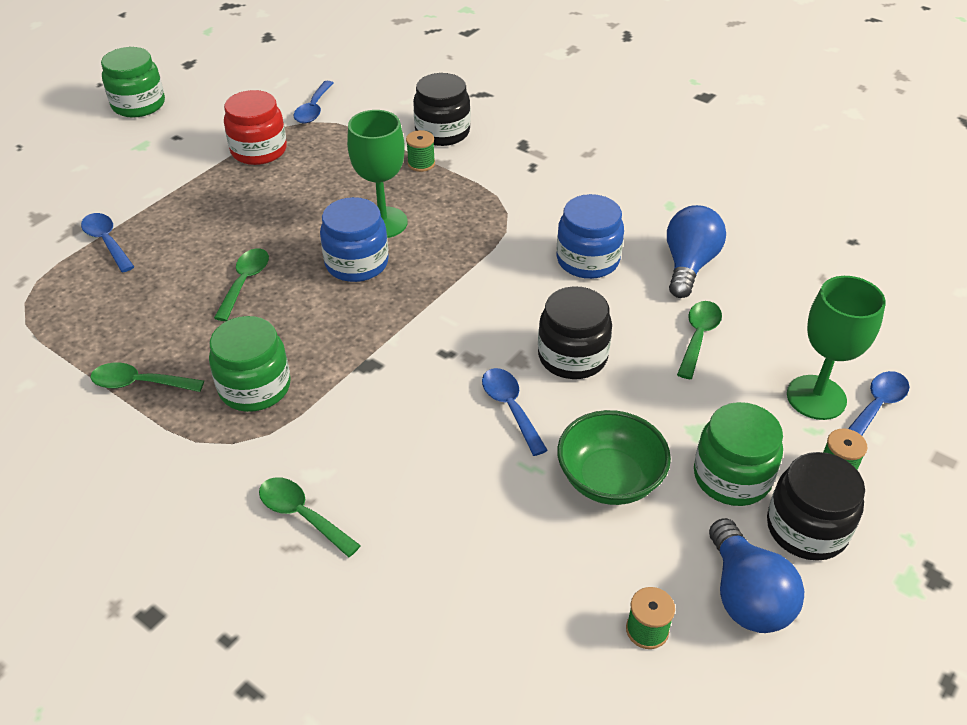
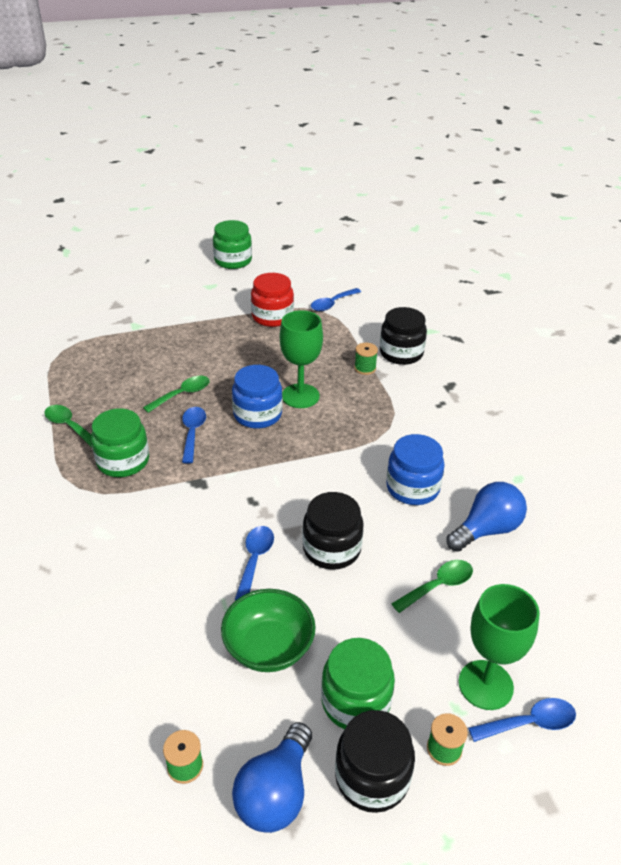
camera: 35 degrees right, 5 degrees down
(107, 242) = (135, 335): blue spoon -> blue spoon (192, 433)
(302, 515) = (69, 553): green spoon -> none

